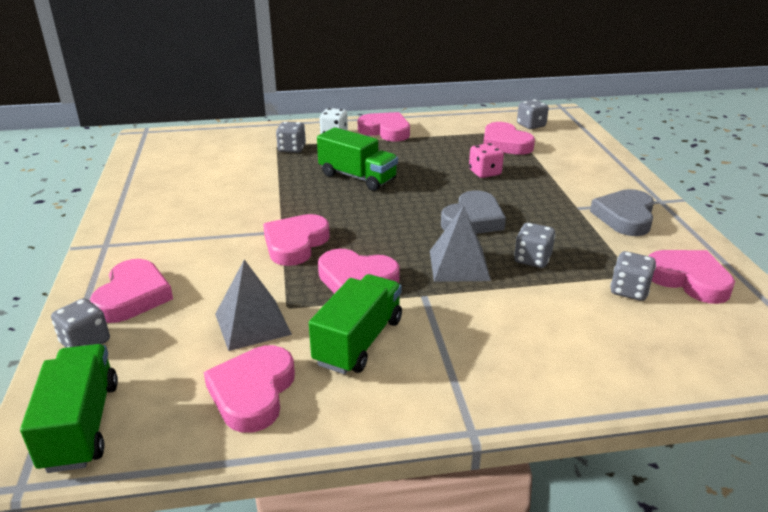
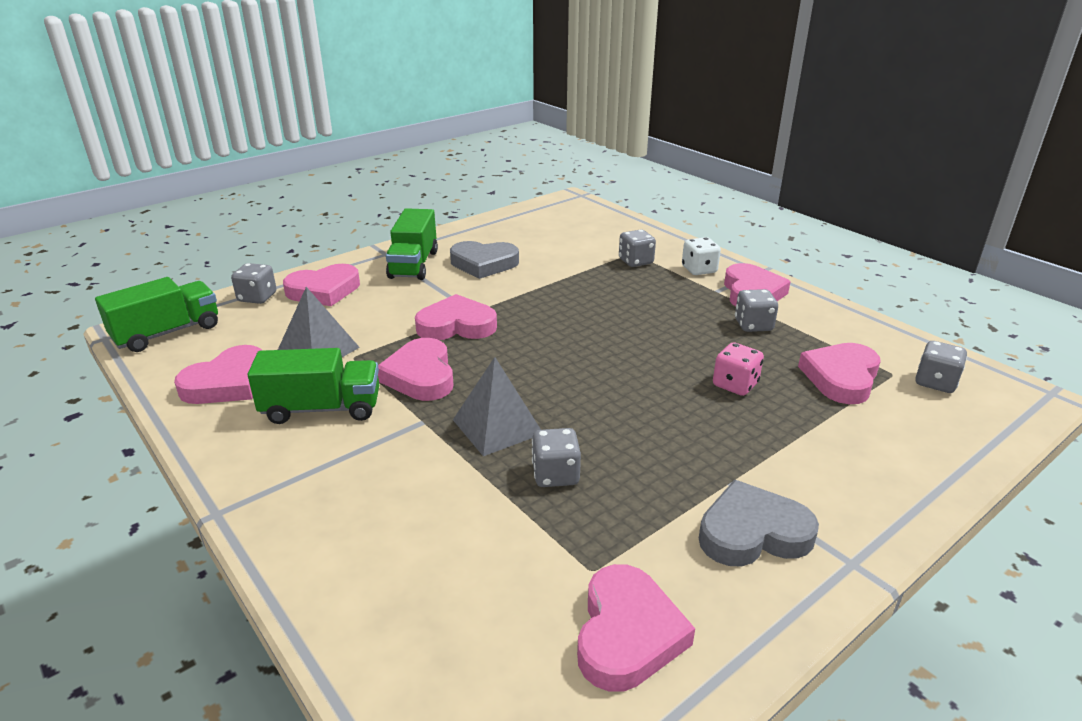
camera: 60 degrees right, 0 degrees up
(252, 392) = (227, 383): pink heart -> pink heart turned 150 degrees clockwise
(357, 177) = (620, 312): green truck -> green truck (414, 264)
(473, 220) = (606, 408): grey heart -> grey heart (484, 264)
(629, 290) = (548, 575): grey dice -> grey dice (753, 325)

